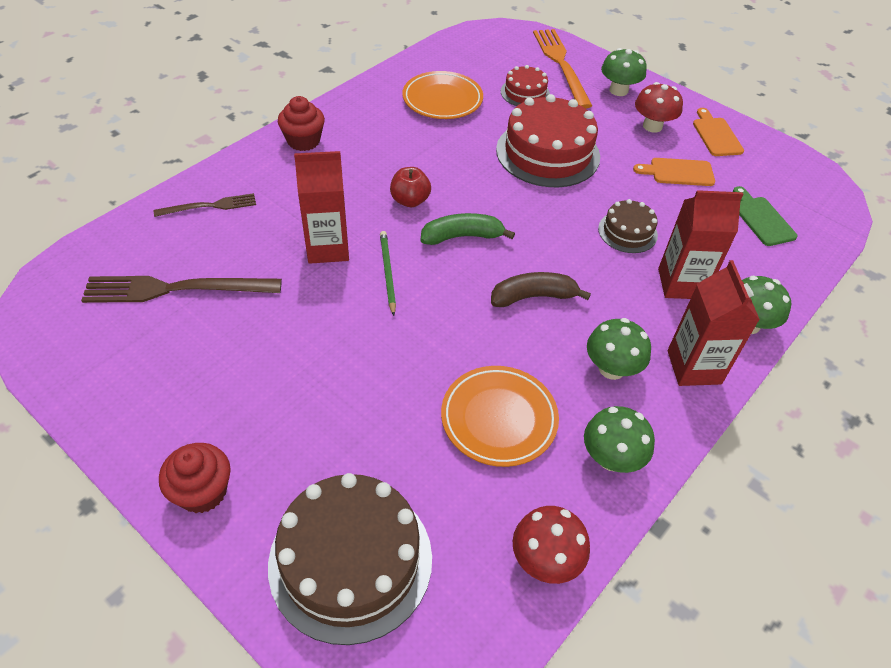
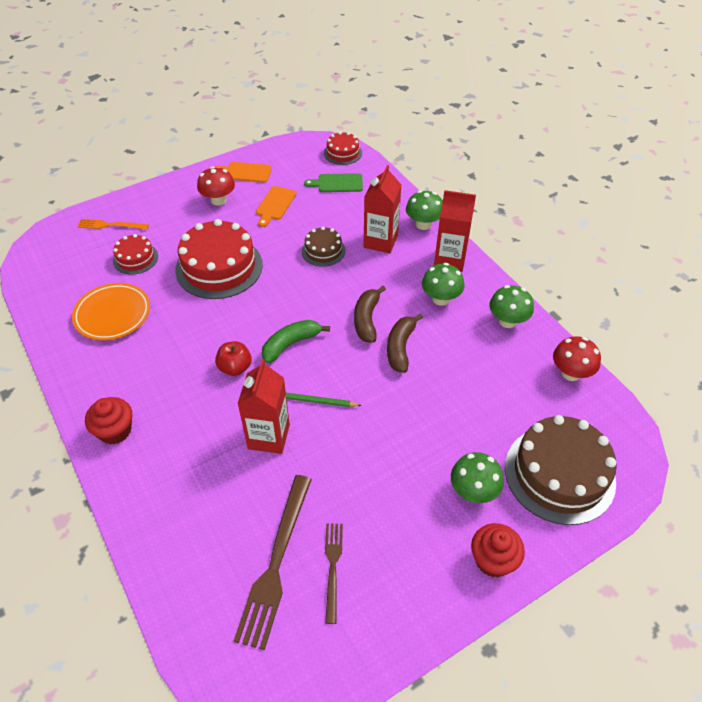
camera: 70 degrees left, 0 degrees up
(210, 206) = (174, 523): brown fork -> brown fork (333, 567)
(462, 236) = (291, 344): green banana -> green banana turned 45 degrees clockwise
(499, 419) = (467, 368): orange plate -> none
(502, 339) = (400, 347): none -> brown banana
(561, 64) = (110, 225): orange fork -> orange fork, size x0.57
(618, 90) = (165, 203): green mushroom -> green mushroom (473, 491)
(827, 211) = (343, 153): none -> red cake

